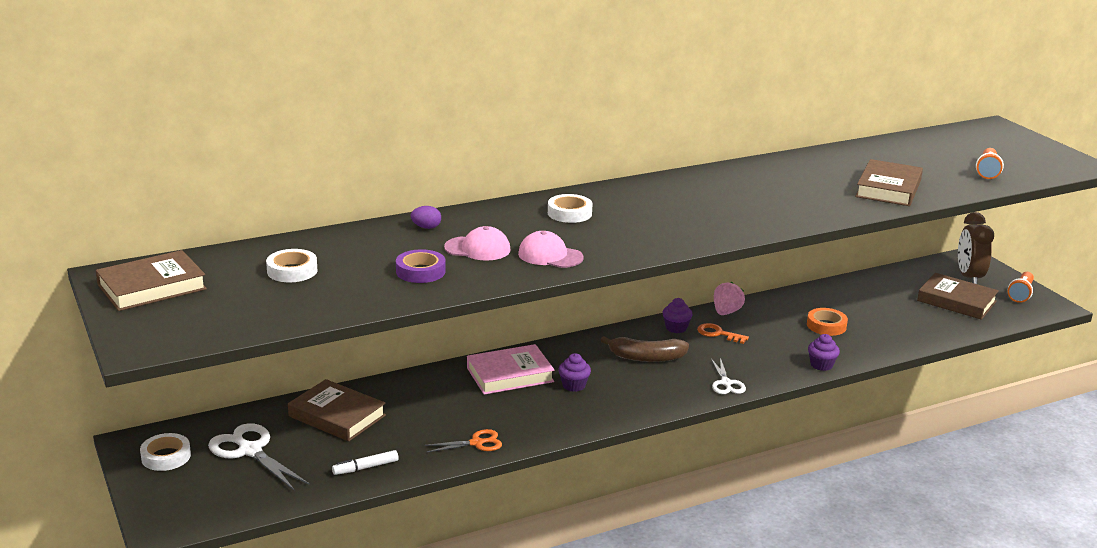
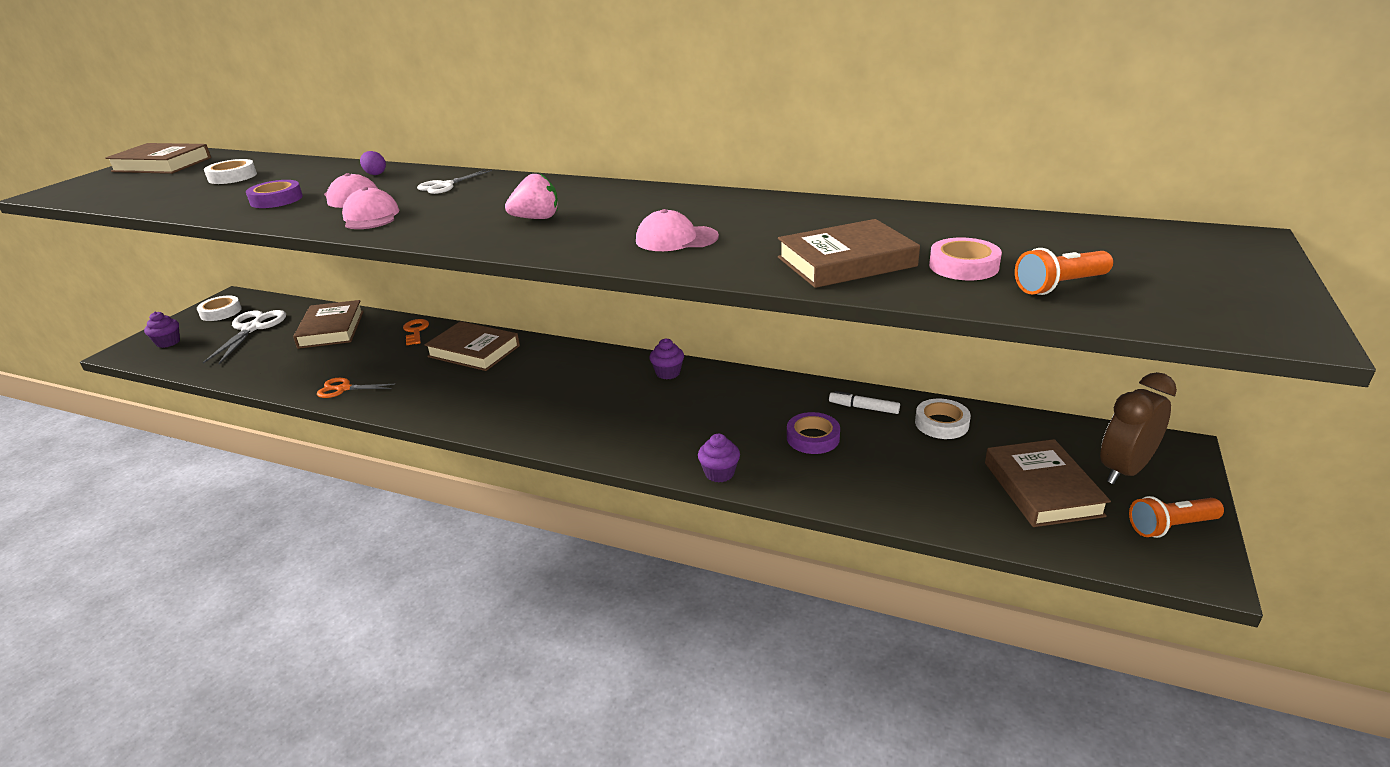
camera: 50 degrees right, 5 degrees up
(365, 467) = (263, 370): white marker -> white marker (863, 408)
(476, 443) = (344, 389): orange scissors -> orange scissors turned 150 degrees clockwise
(510, 375) = (474, 351): pink book -> brown book
(569, 213) = (485, 192): white tape -> white tape (941, 424)
(574, 385) = (491, 381): purple cupcake -> purple cupcake (168, 342)
(646, 357) = (589, 386): brown banana -> none
(718, 334) = (691, 395): orange key -> orange key (416, 331)
(726, 312) = (742, 379): pink strawberry -> pink strawberry (536, 218)
(726, 383) = (597, 441): white scissors -> white scissors (445, 185)
(781, 204) = (676, 239): none -> pink cap
(826, 326) = (813, 438): orange tape -> purple tape
(936, 174) = (963, 266): none -> pink tape

